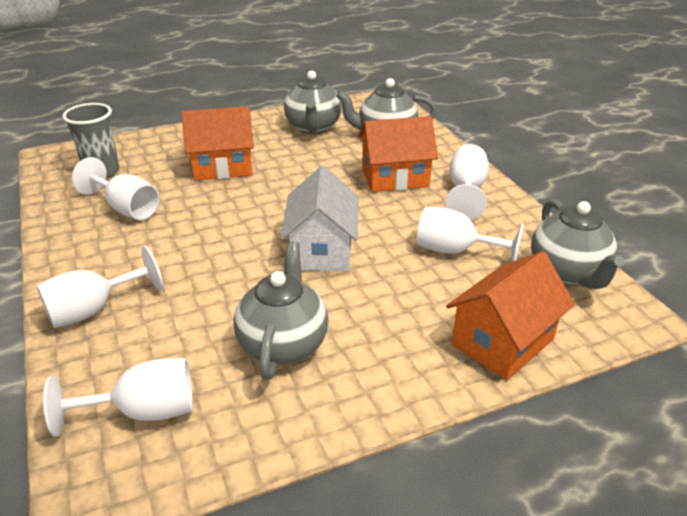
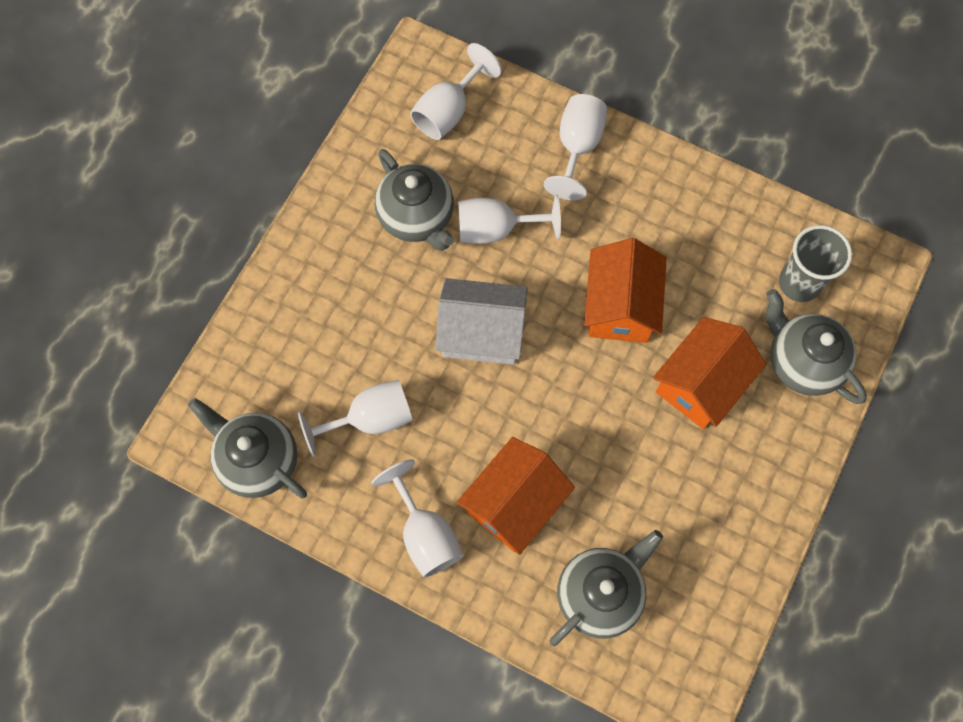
camera: 140 degrees right, 35 degrees up
(126, 209) = (702, 255): white goblet -> white goblet (496, 229)
(313, 128) = (698, 544): grey teapot -> grey teapot (802, 362)
(322, 250) = (482, 333): white house -> white house turned 45 degrees counterclockwise
(502, 342) = (268, 333): orange house -> orange house (620, 306)

